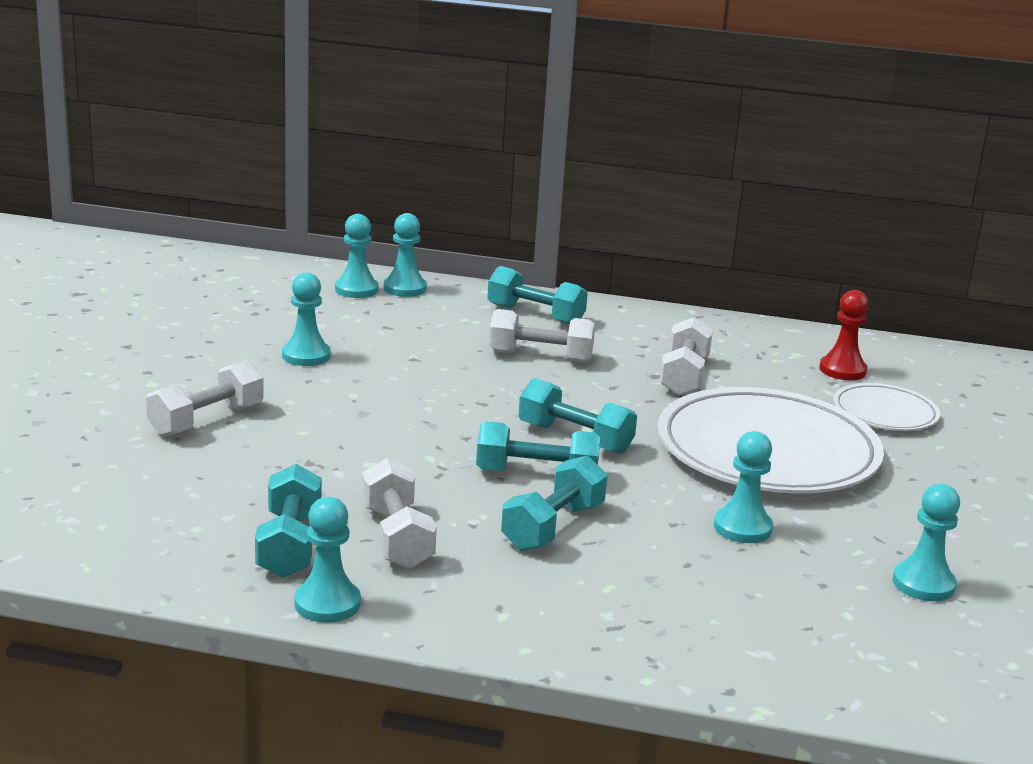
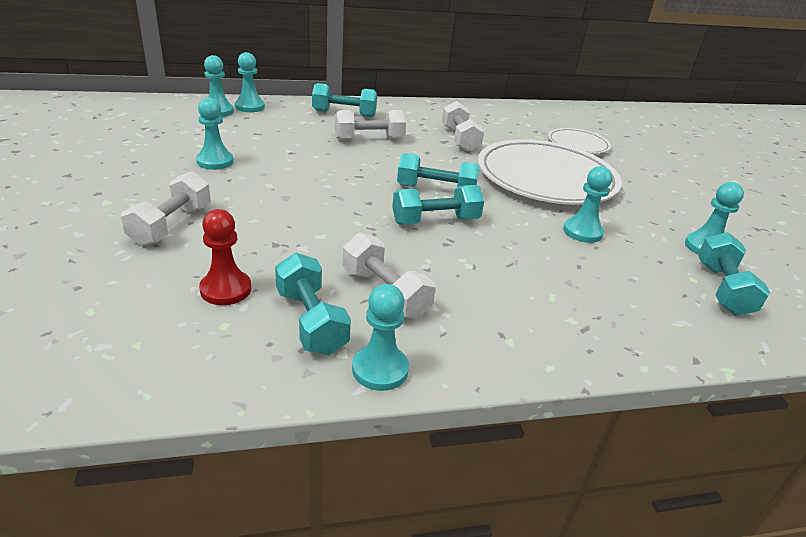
camera: 25 degrees left, 10 degrees up
(553, 527) = (478, 258): turquoise dumbbell -> turquoise dumbbell (722, 289)
(842, 370) = (534, 123): red pawn -> red pawn (226, 289)

